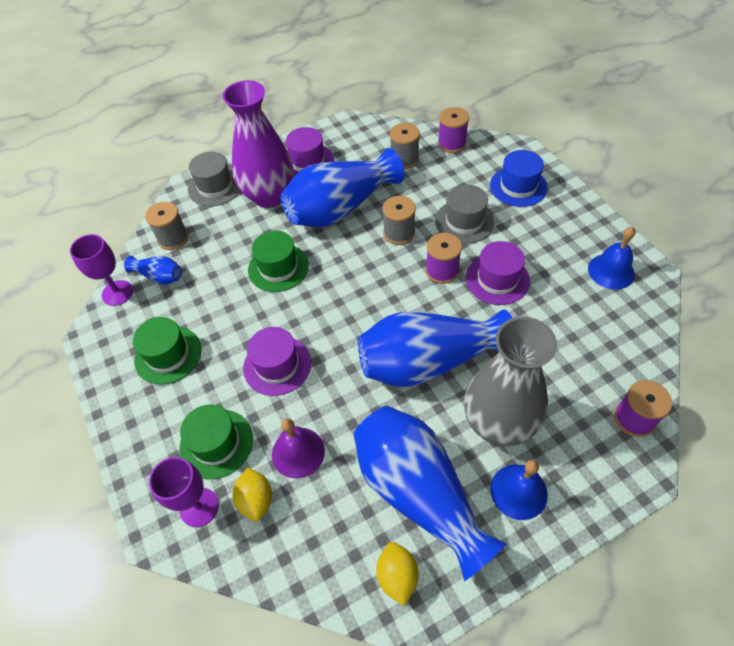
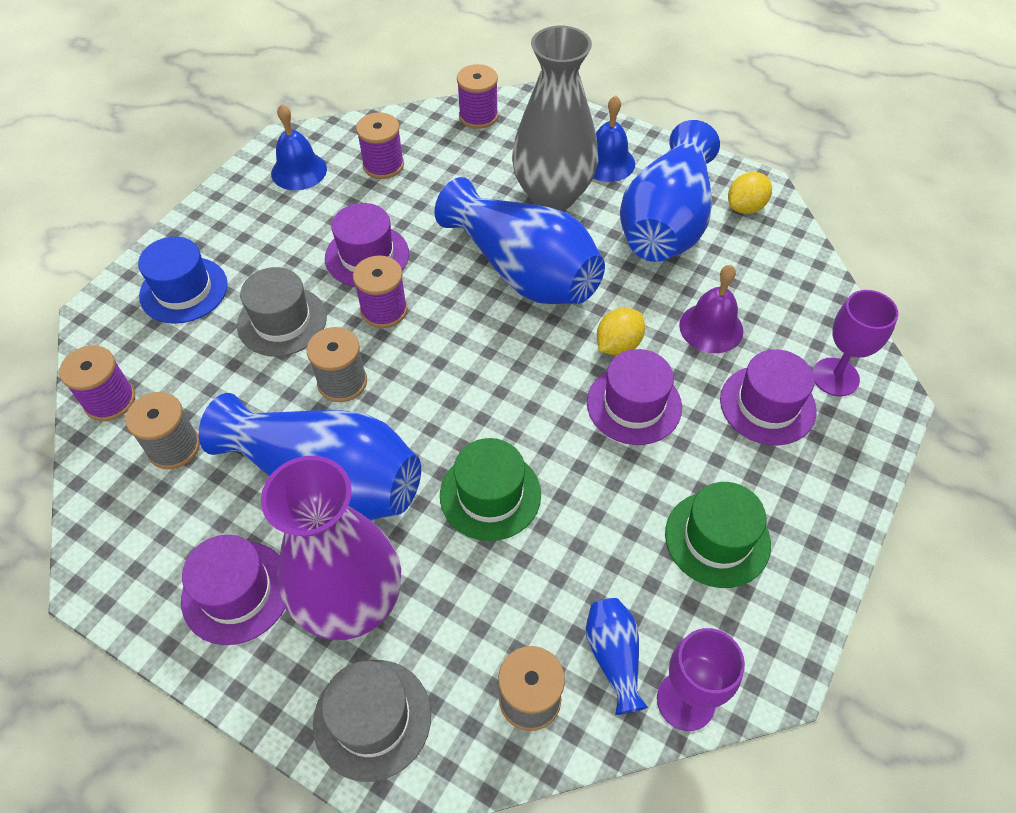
camera: 125 degrees left, 0 degrees up
(216, 443) = (767, 405): green hat -> purple hat
(256, 500) = (784, 335): yellow lemon -> yellow lemon (618, 345)
(594, 323) = (383, 165): none -> purple spool

